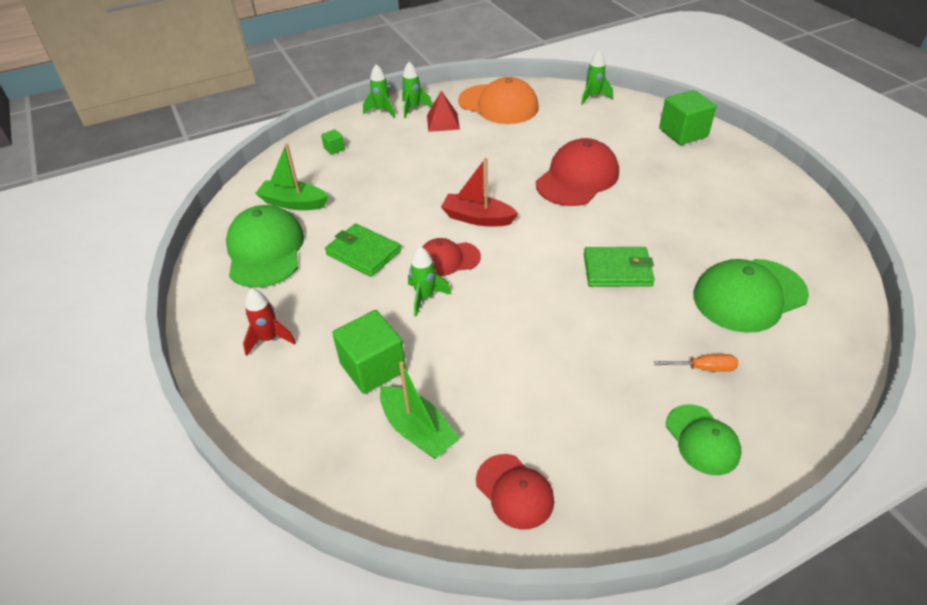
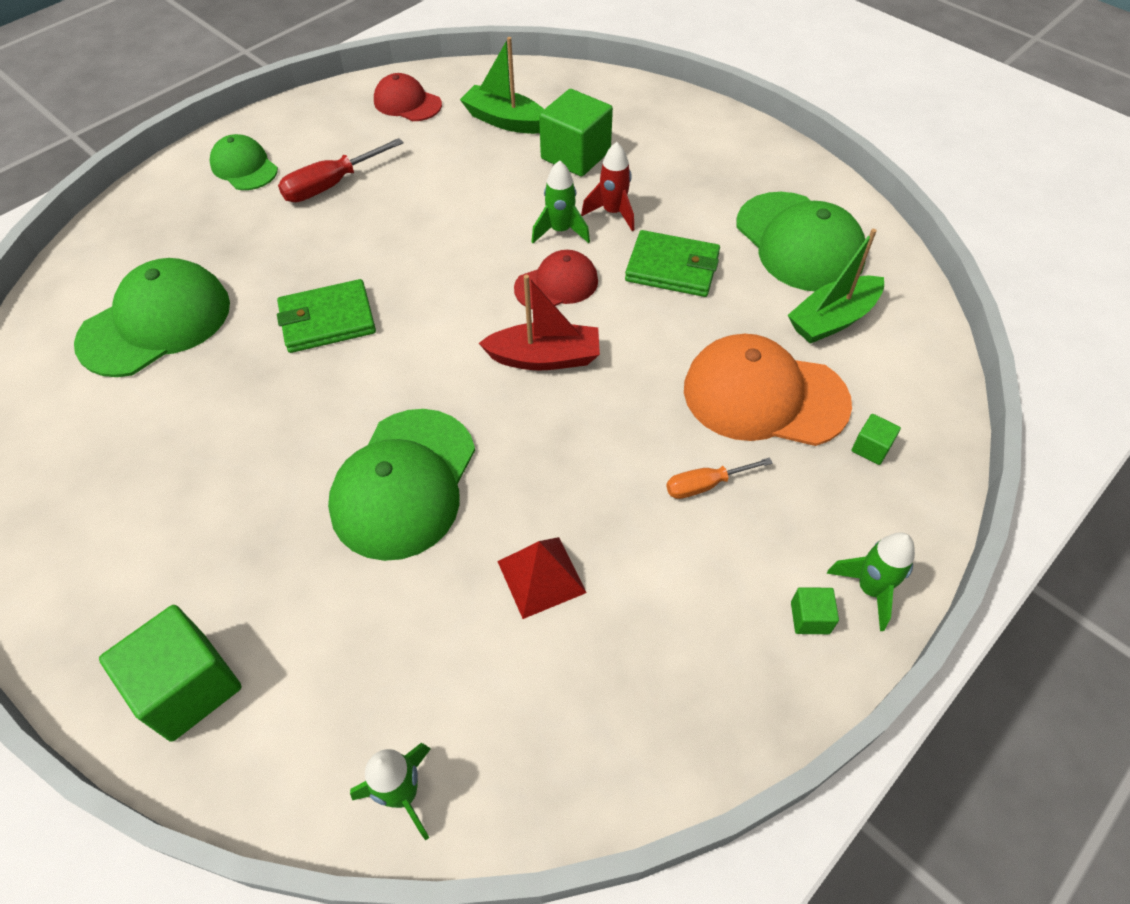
camera: 160 degrees right, 10 degrees up
(269, 339) = (700, 155): red rocket -> red rocket (613, 213)
(293, 203) = (832, 319): green boat -> green boat turned 150 degrees clockwise
(413, 108) = (810, 618): green rocket -> green cube
(443, 122) = (719, 585): red pyramid -> red pyramid (541, 577)
(498, 105) = (627, 688): orange cap -> orange cap (764, 396)
(577, 178) = (404, 483): red cap -> green cap
(610, 392) = (331, 185): none -> red screwdriver
(703, 368) = (231, 226): orange screwdriver -> orange screwdriver (705, 485)

